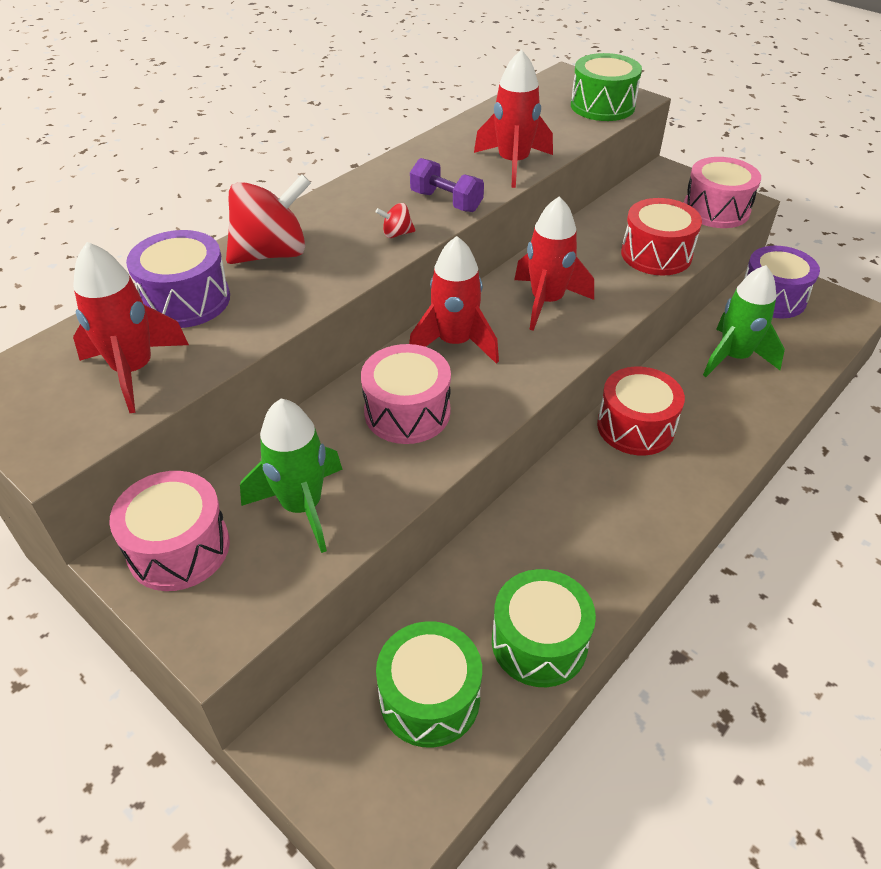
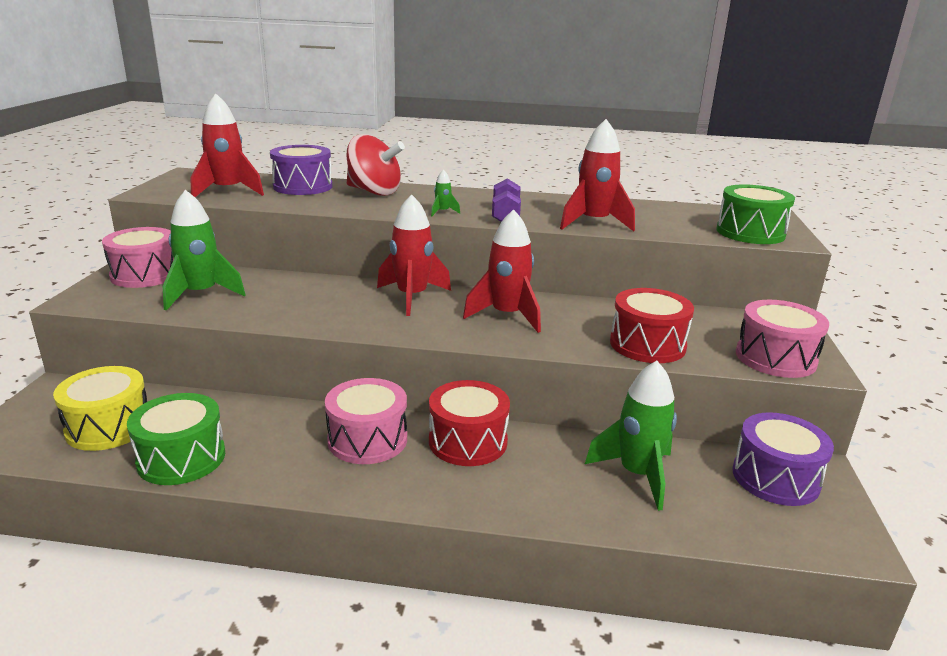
camera: 55 degrees right, 20 degrees down
(396, 234) = (442, 212): red spinning top -> green rocket
(407, 412) = (319, 300): pink drum -> pink drum (367, 439)
(429, 697) = (108, 427): green drum -> yellow drum

